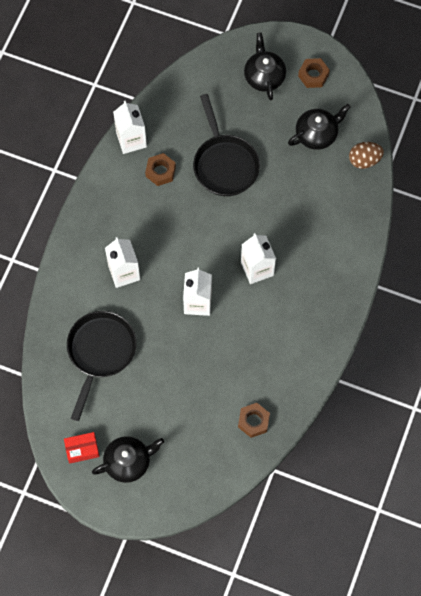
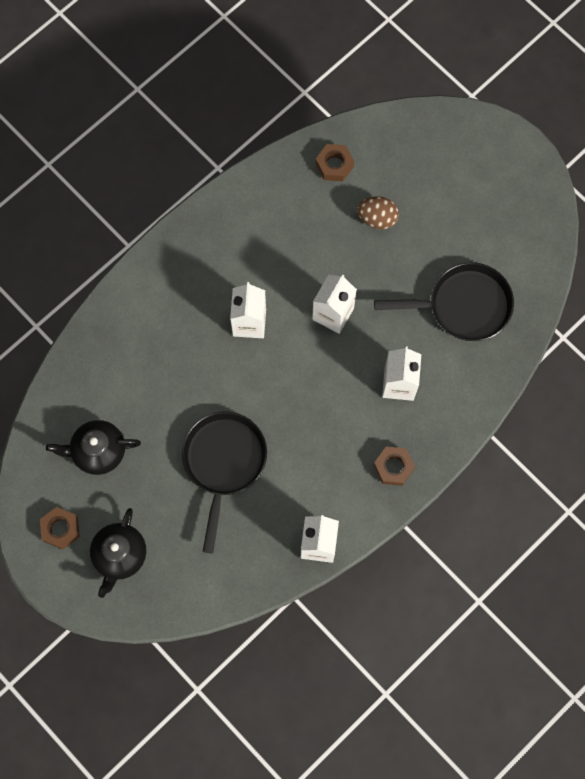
camera: 155 degrees left, 5 degrees up
(82, 449) = (525, 214): red box -> none
(100, 352) = (463, 306): black pan -> black pan turned 135 degrees counterclockwise
(128, 462) = (482, 181): black teapot -> none
(160, 172) = (302, 487): brown nut -> brown nut (393, 467)
(364, 160) = (62, 394): brown egg -> brown egg (377, 218)

